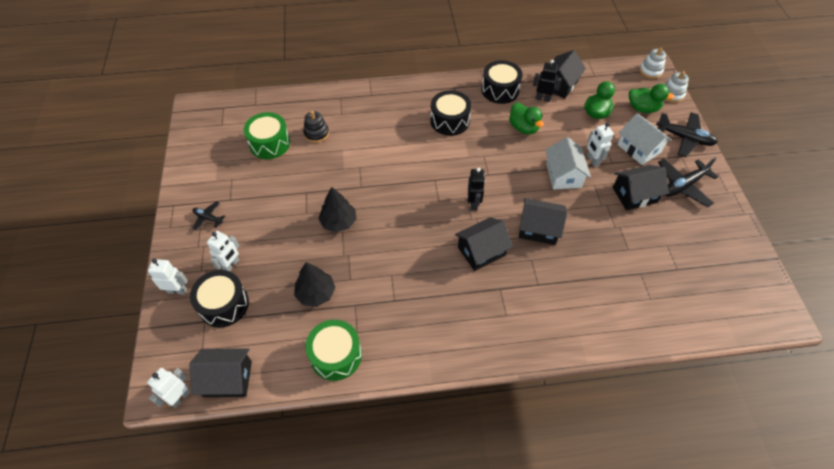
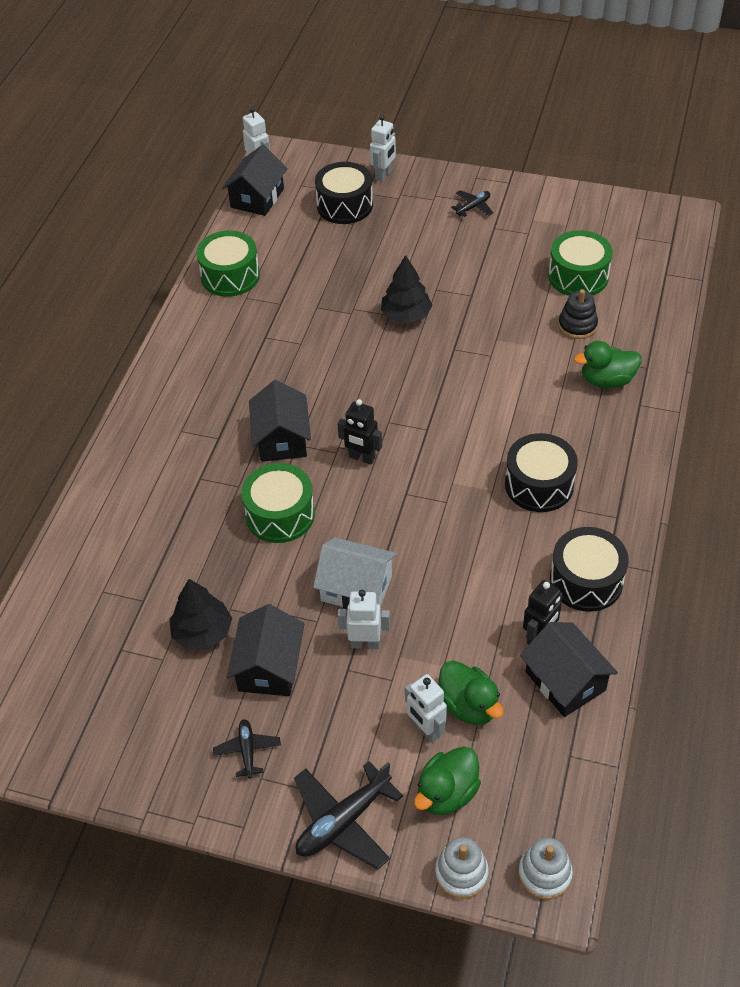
camera: 115 degrees right, 5 degrees down
(231, 265) = (393, 217): white robot -> white robot (426, 729)
(316, 293) = (315, 275): black tree -> black tree (202, 632)
(523, 128) = (481, 578): green duck -> green duck (606, 380)
(538, 228) = (280, 514): black house -> green drum
(639, 148) = (356, 728): white house -> none
(683, 186) = (247, 750): black plane -> black plane, size x0.55

